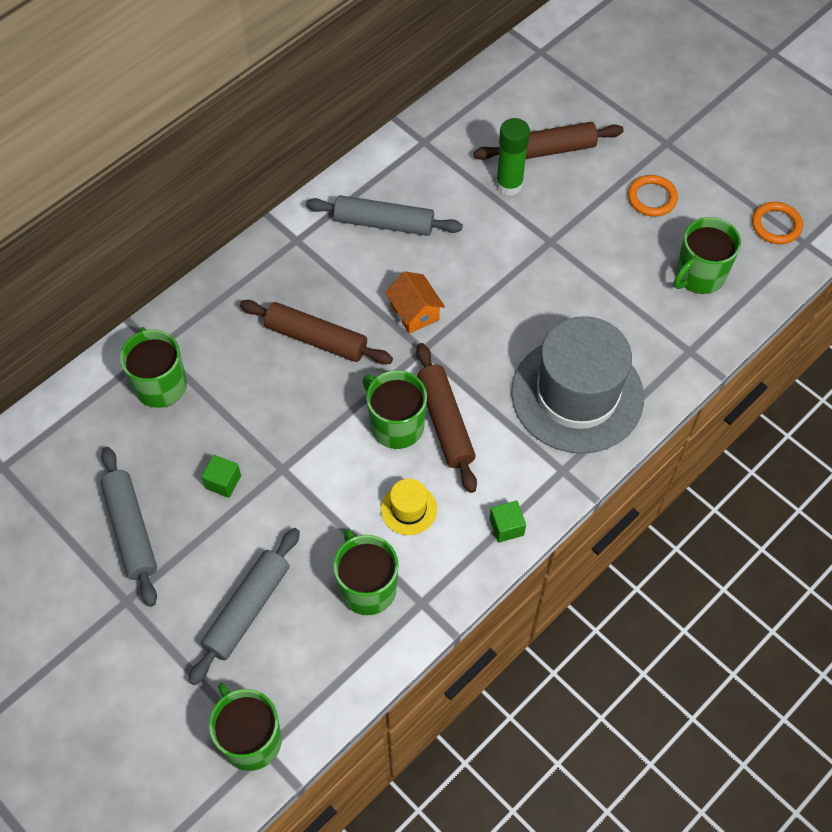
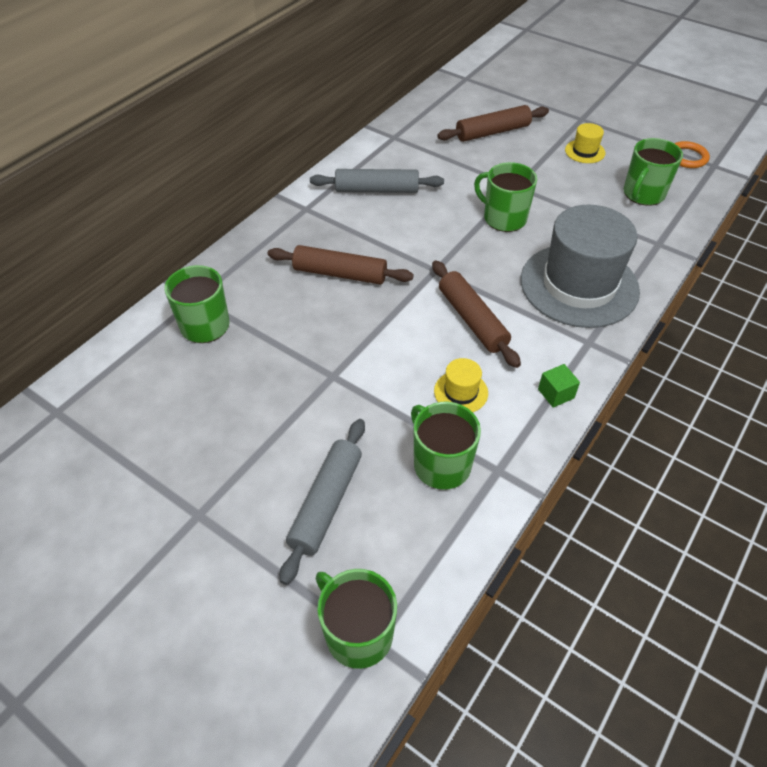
camera: 10 degrees left, 10 degrees down
(131, 530) = (194, 448): grey rolling pin -> none
(223, 482) = (278, 394): green cube -> none
(396, 425) = (429, 327): green mug -> green mug (504, 218)
(414, 312) = (420, 245): orange house -> none
(509, 184) = (470, 155): green glue stick -> none
(652, 198) = (585, 151): orange ring -> yellow hat

